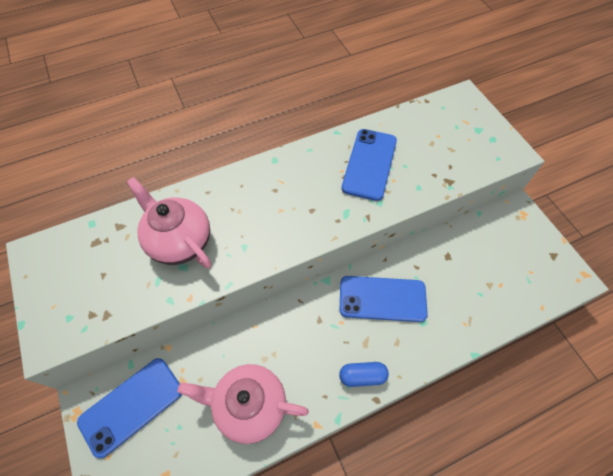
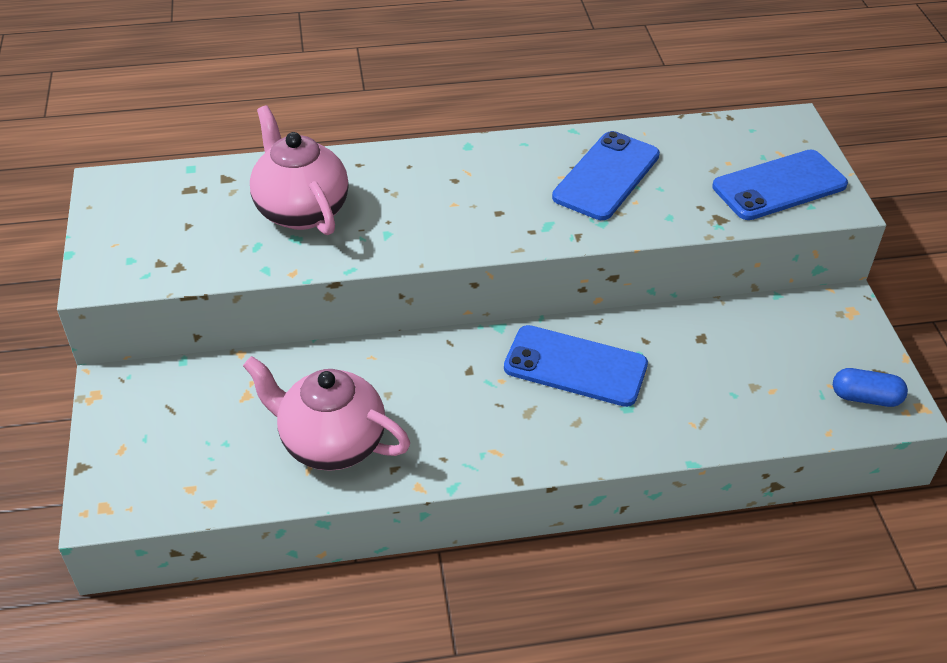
camera: 15 degrees right, 15 degrees down
(131, 406) = (169, 405): blue phone -> blue phone (779, 186)
(362, 376) = (508, 448): blue capsule -> blue capsule (865, 397)

